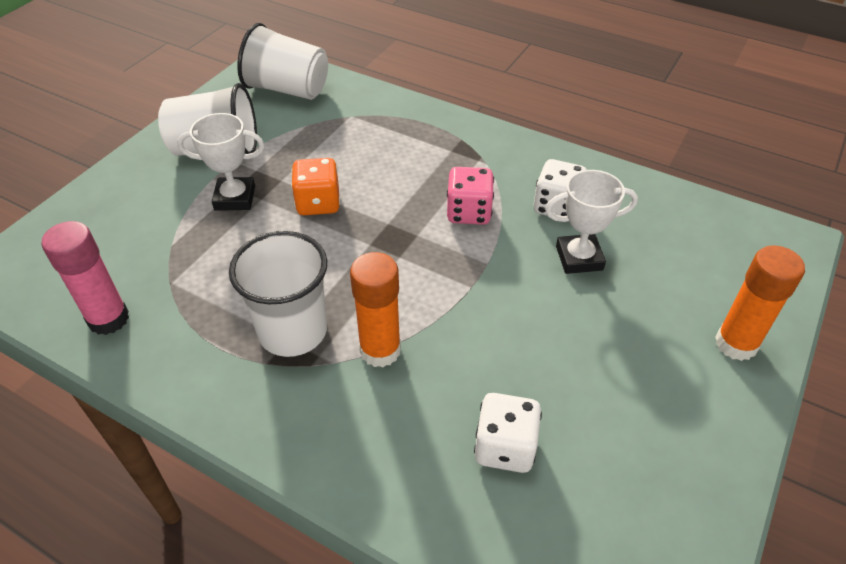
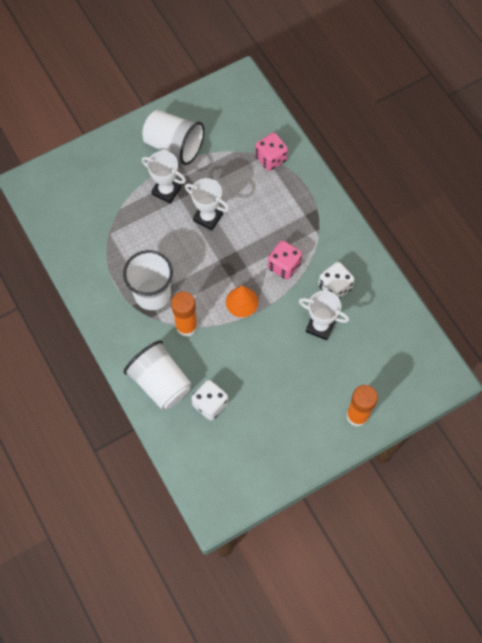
camera: 30 degrees right, 20 degrees up
(108, 319) = (72, 241): pink glue stick -> none
(287, 89) = (240, 113): white cup -> white cup (160, 382)
(318, 203) = (208, 217): orange dice -> white trophy
(361, 115) = (270, 158): none -> pink dice
(443, 279) = (242, 302): none -> orange cone

